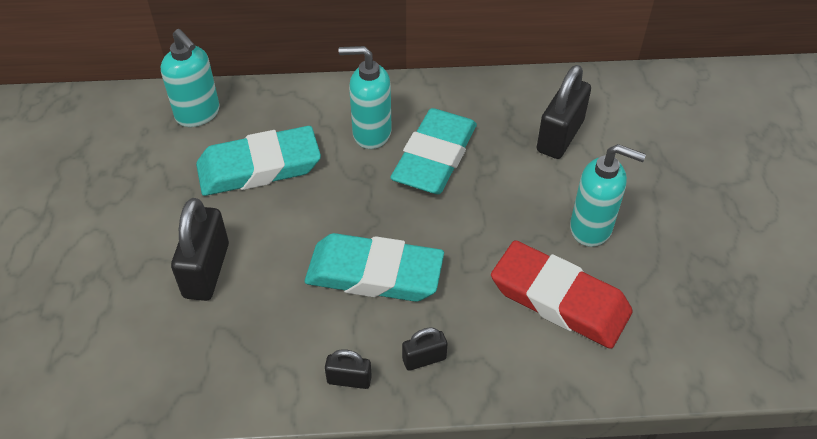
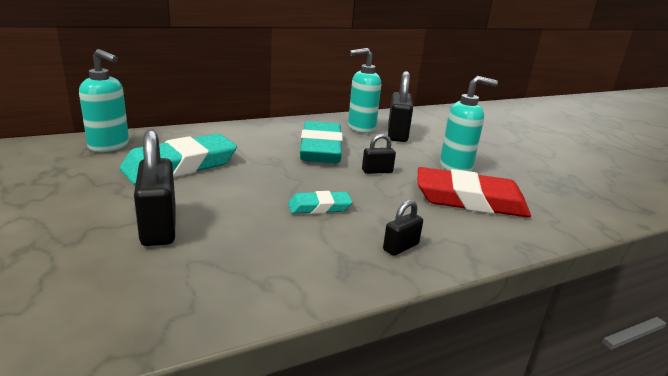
camera: 25 degrees left, 25 degrees down
(349, 379) = (346, 272): black padlock -> black padlock (377, 171)
(371, 133) = (264, 143): turquoise soap dispenser -> turquoise soap dispenser (361, 128)
(374, 274) = (319, 207): turquoise eraser -> turquoise eraser, size x0.51

